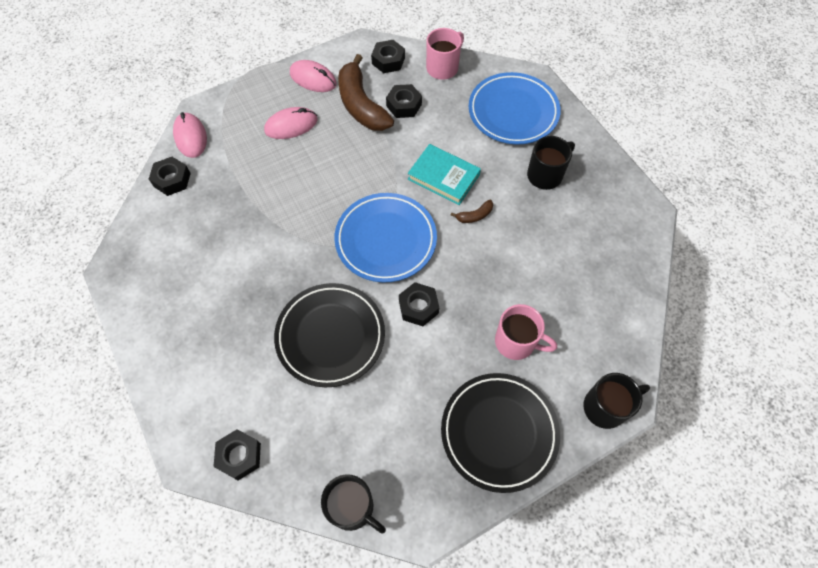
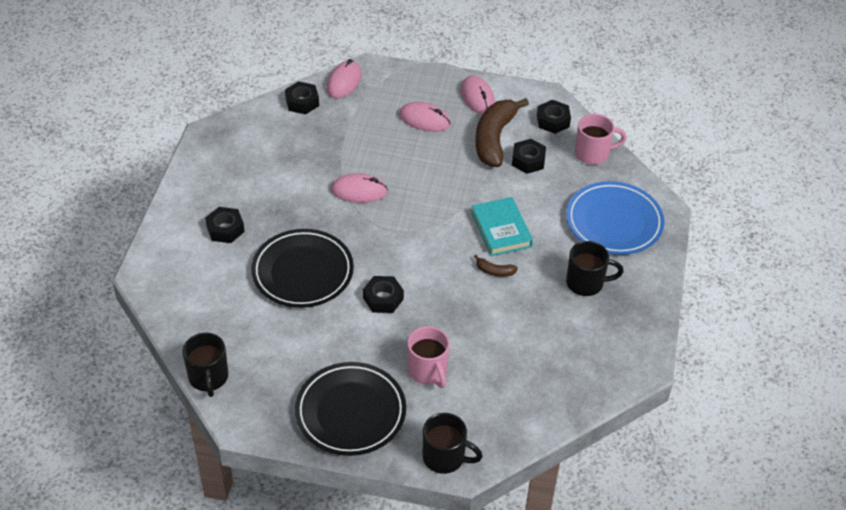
camera: 40 degrees right, 15 degrees down
(239, 456) = (172, 297): black nut -> black nut (225, 229)
(302, 226) = (359, 191): none -> pink mouse
(386, 240) = (408, 241): blue plate -> none

